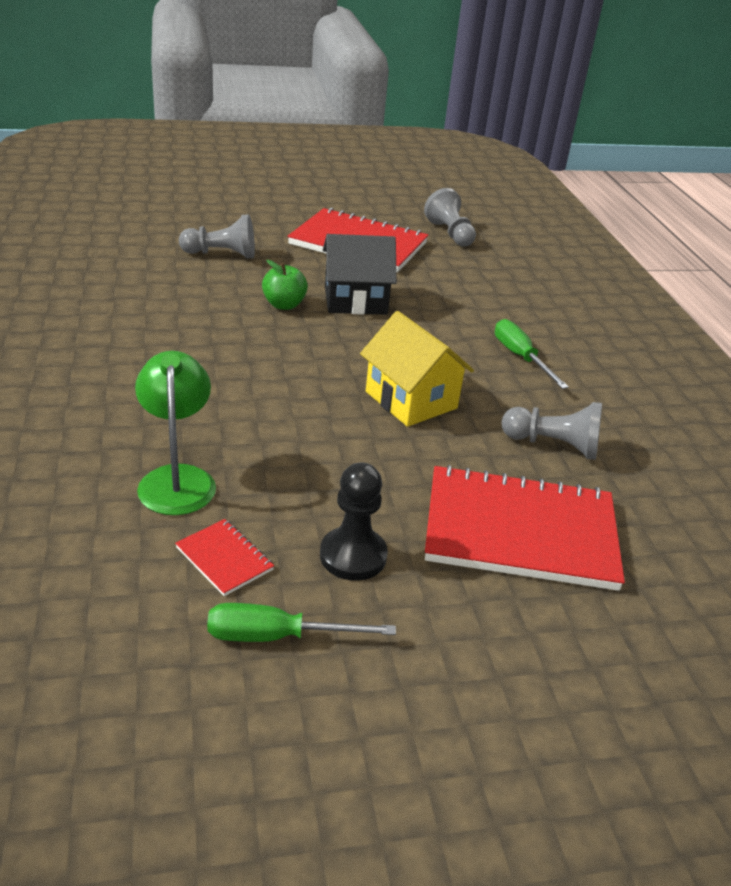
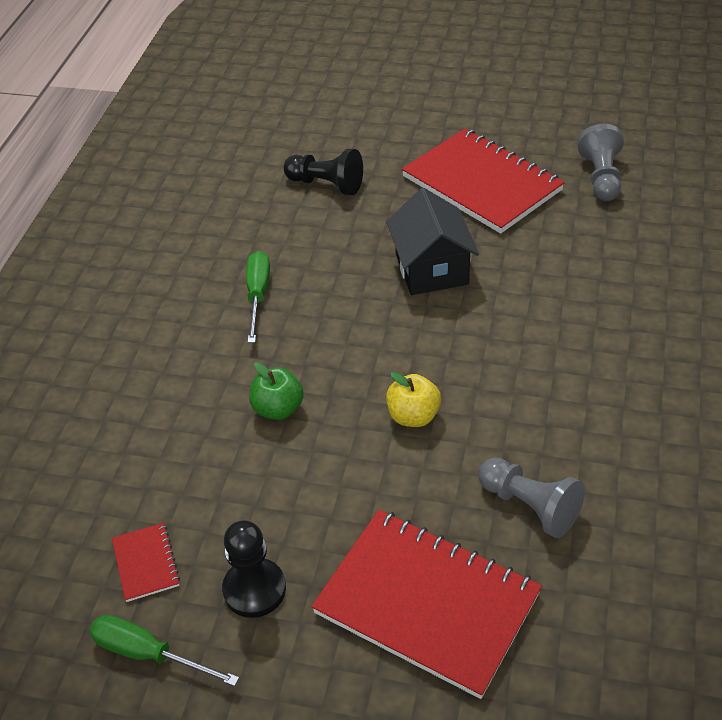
camera: 30 degrees right, 10 degrees up
(177, 479) = (149, 467): green lamp -> none
(222, 254) = (326, 184): grey pawn -> black pawn
(284, 305) = (353, 265): green apple -> green apple (278, 409)
(355, 300) = (431, 269): black house -> black house turned 60 degrees clockwise
(411, 400) = (413, 416): yellow house -> yellow apple
(520, 357) = (570, 379): green screwdriver -> green screwdriver (258, 295)

